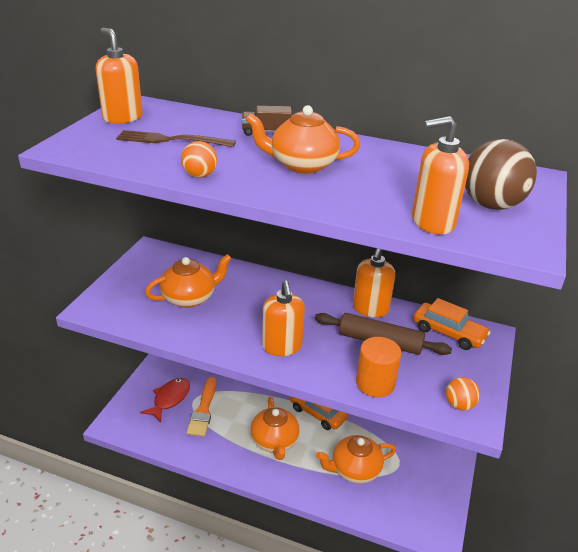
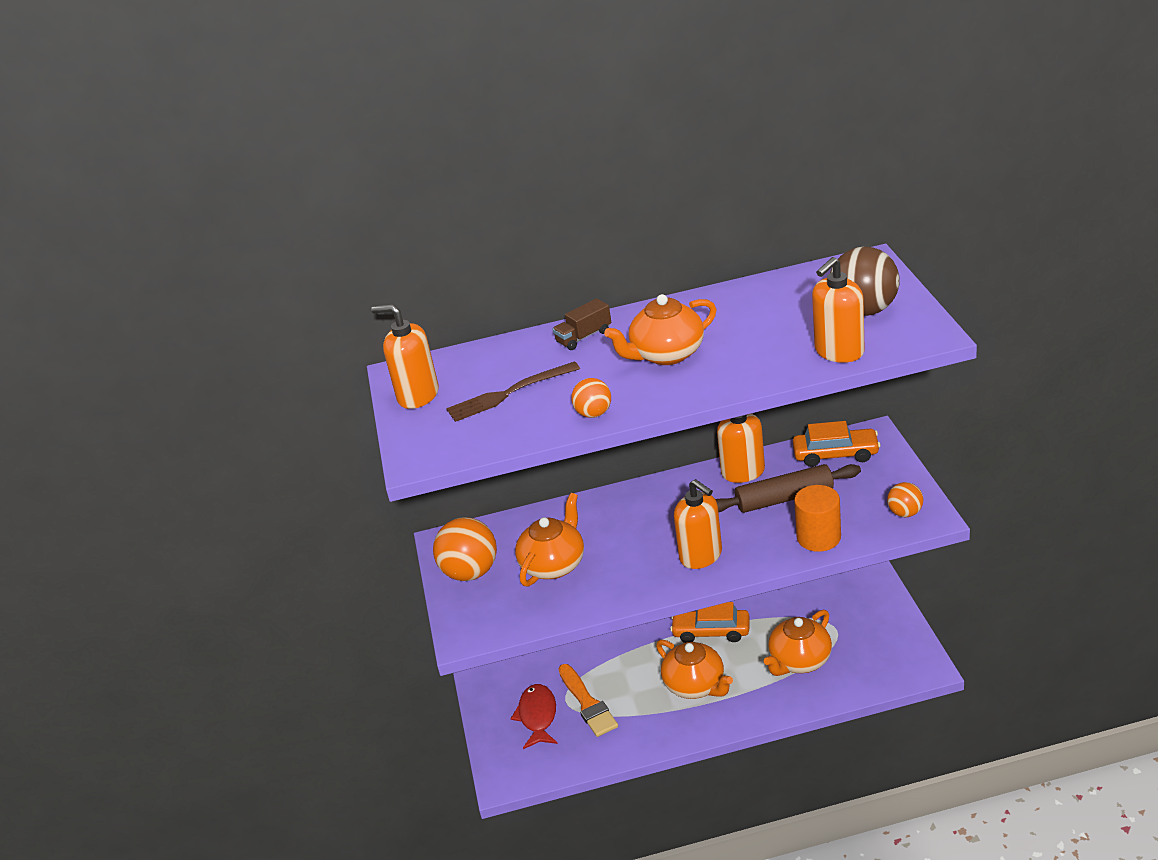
camera: 25 degrees left, 0 degrees up
(141, 274) = (470, 572): none -> orange ball

